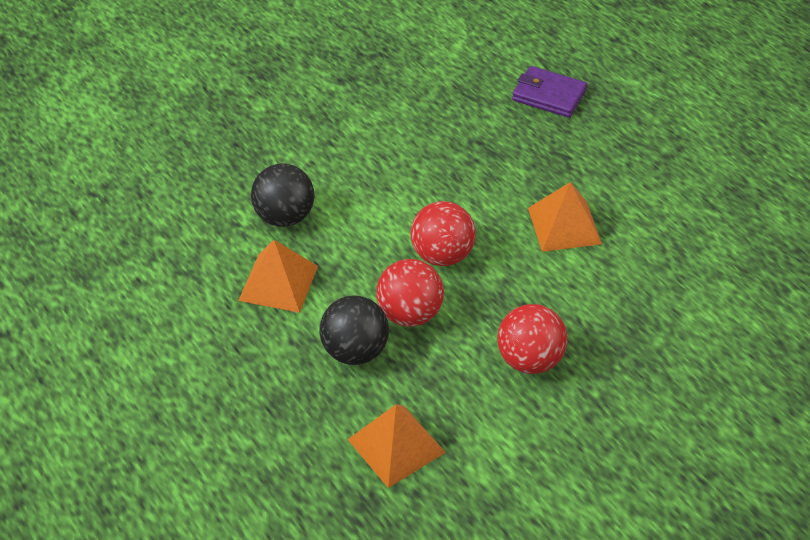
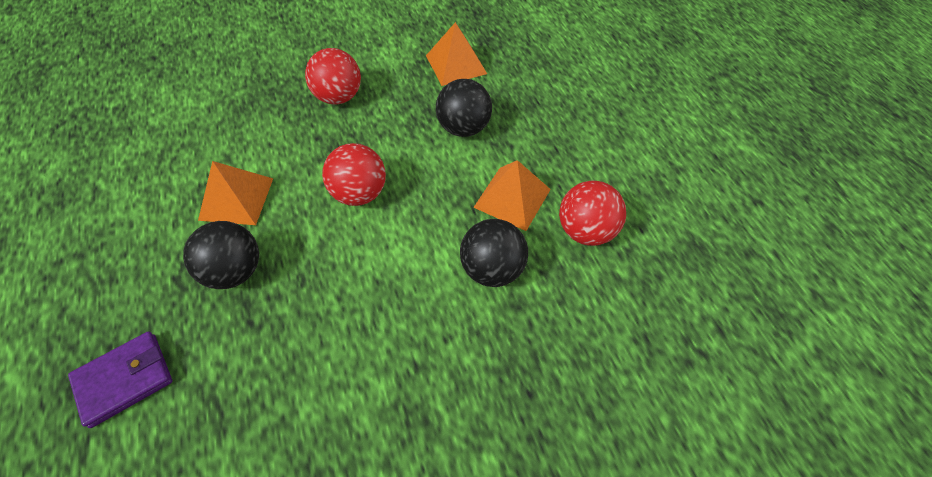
camera: 165 degrees left, 10 degrees up
(409, 314) = (410, 147): red ball -> red ball (585, 230)
(519, 171) = (235, 271): none -> black ball
(549, 95) = (125, 379): purple wallet -> purple wallet turned 75 degrees counterclockwise

